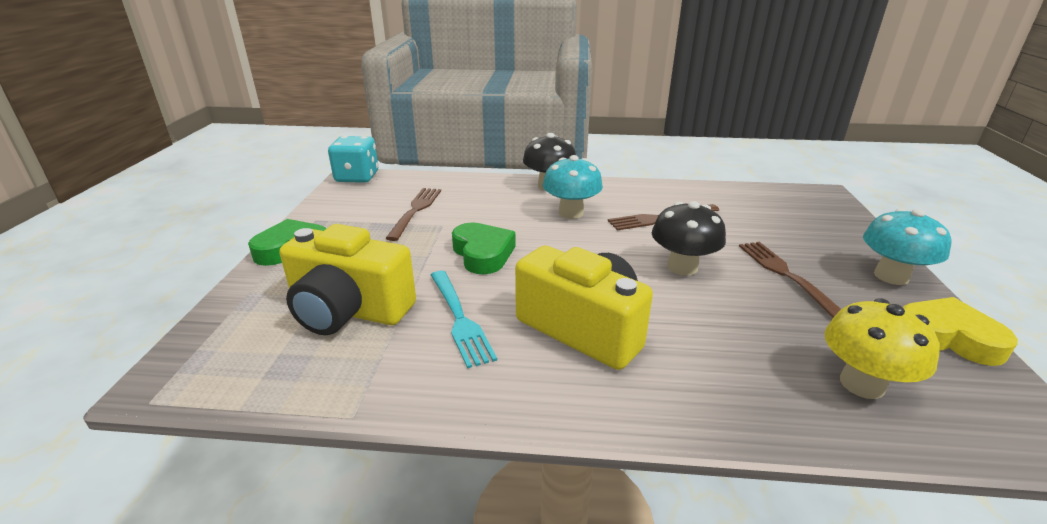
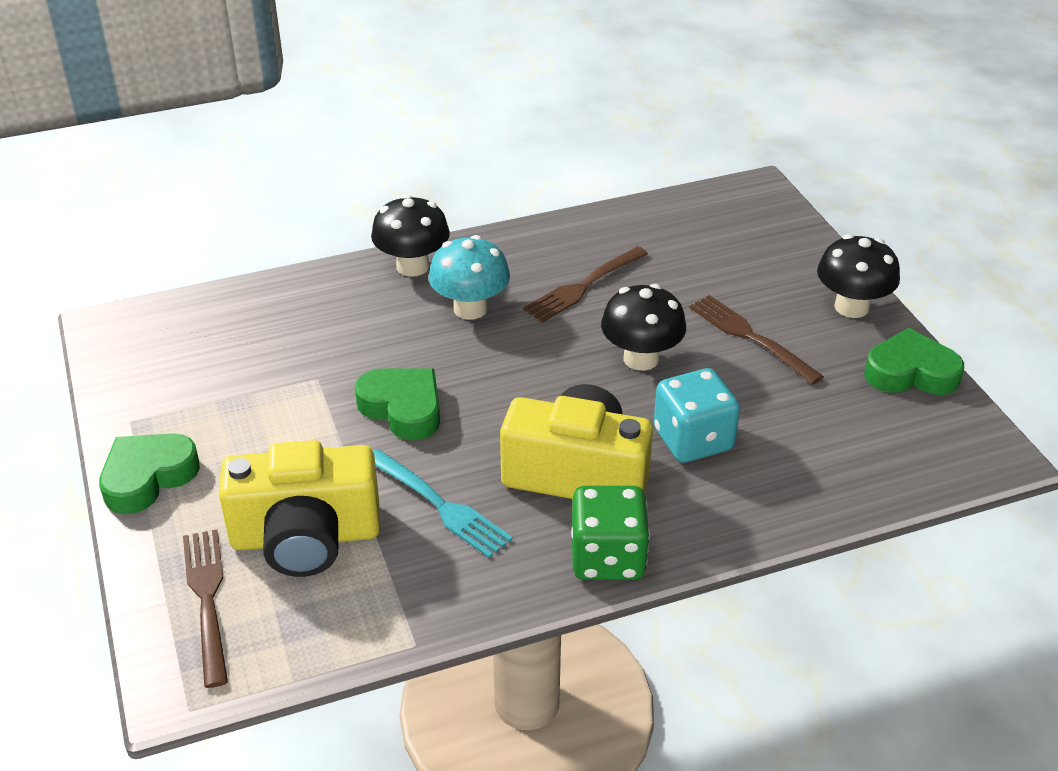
camera: 25 degrees left, 10 degrees up
(357, 177) = (116, 324): turquoise dice -> turquoise dice (693, 440)
(415, 211) = (261, 363): brown fork -> brown fork (207, 599)
(570, 402) = (607, 558): none -> green dice
(862, 384) = (848, 450): yellow mushroom -> none
(891, 276) = (851, 307): turquoise mushroom -> black mushroom
(947, 337) = (910, 372): yellow heart -> green heart

